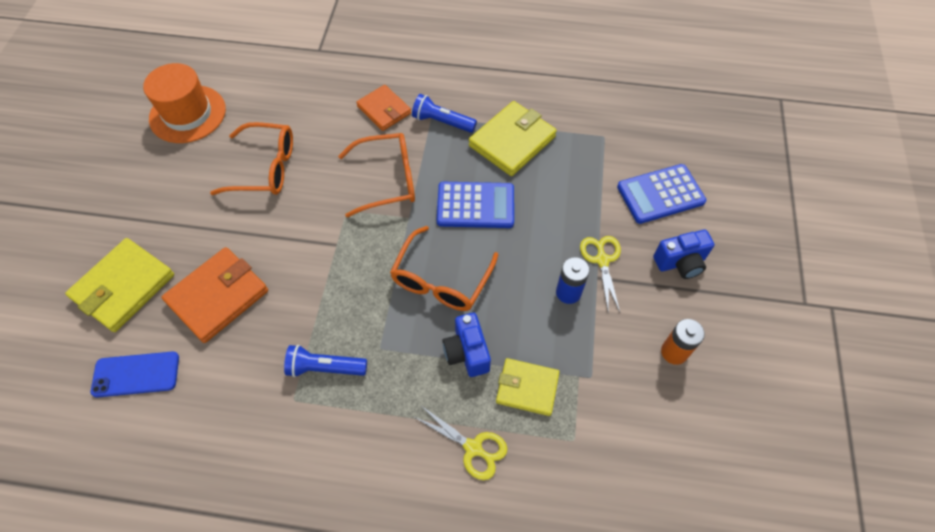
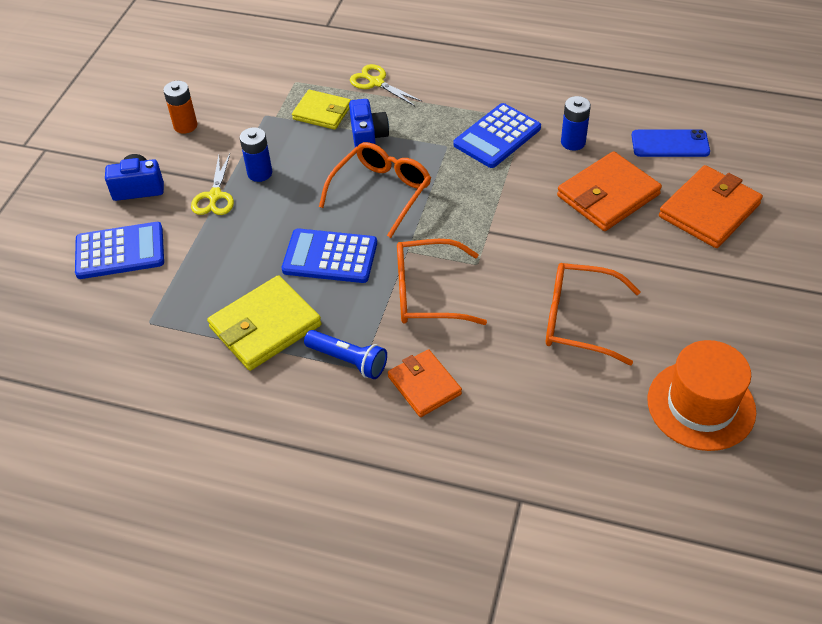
camera: 170 degrees left, 10 degrees down
(123, 287) = (709, 210): yellow wallet -> orange wallet
(242, 367) = (573, 142): none -> blue battery
(325, 368) = (497, 136): blue flashlight -> blue calculator

